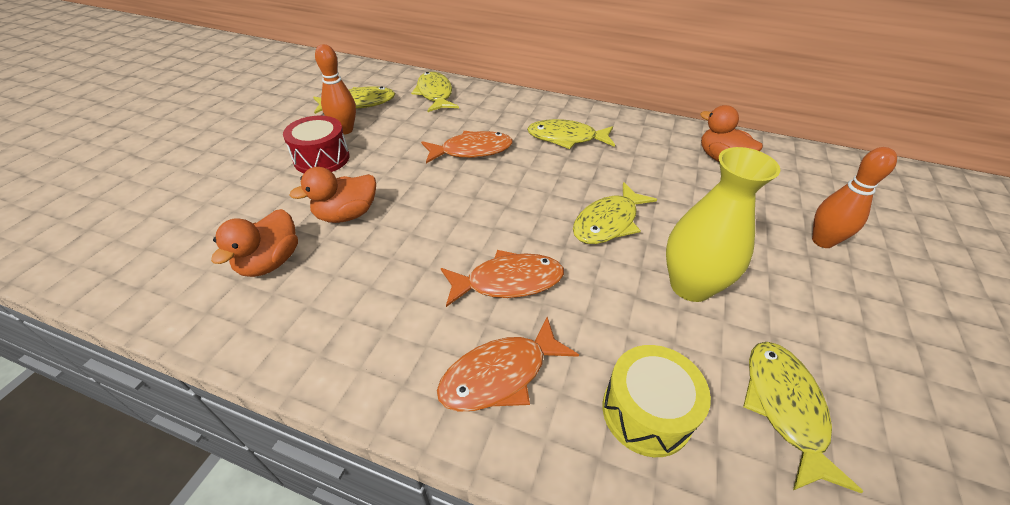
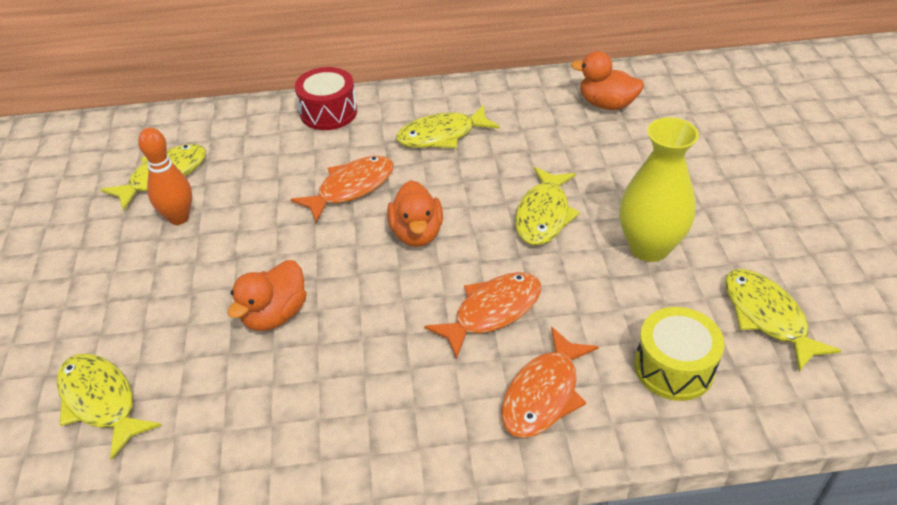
camera: 25 degrees left, 0 degrees up
(270, 262) = (238, 397): orange duck -> orange duck (416, 233)
(322, 158) = (184, 263): red drum -> red drum (328, 112)
(435, 94) = (249, 130): yellow fish -> yellow fish (101, 402)
(822, 241) = (731, 160): orange bowling pin -> none

